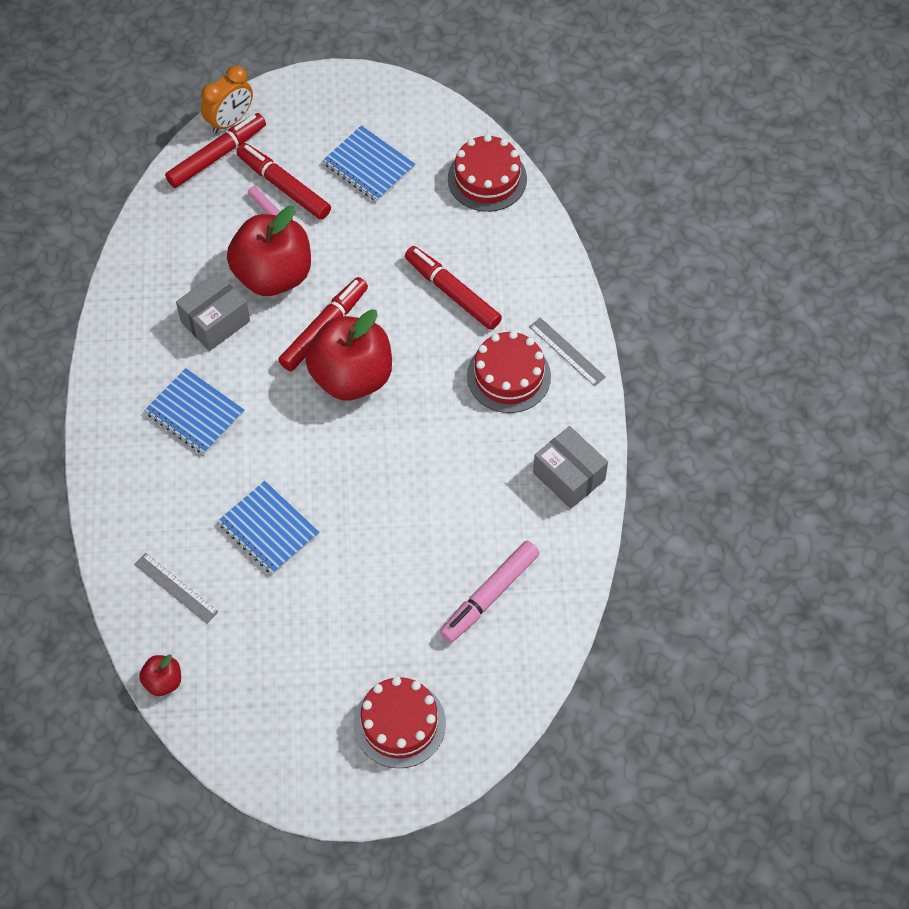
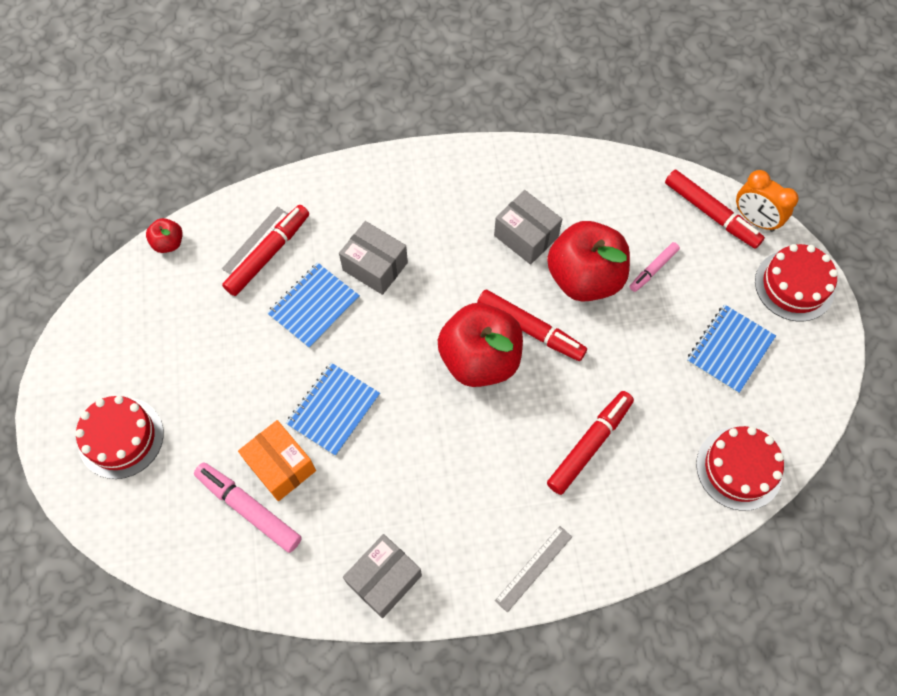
camera: 85 degrees right, 5 degrees up
(195, 413) = (428, 232): blue notebook -> blue notebook (333, 410)
(228, 467) = (375, 266): none -> grey box
(284, 186) = (687, 275): red marker -> red marker (268, 254)
(447, 565) = (281, 466): none -> orange box
(508, 376) = (497, 509): red cake -> red cake (794, 285)

